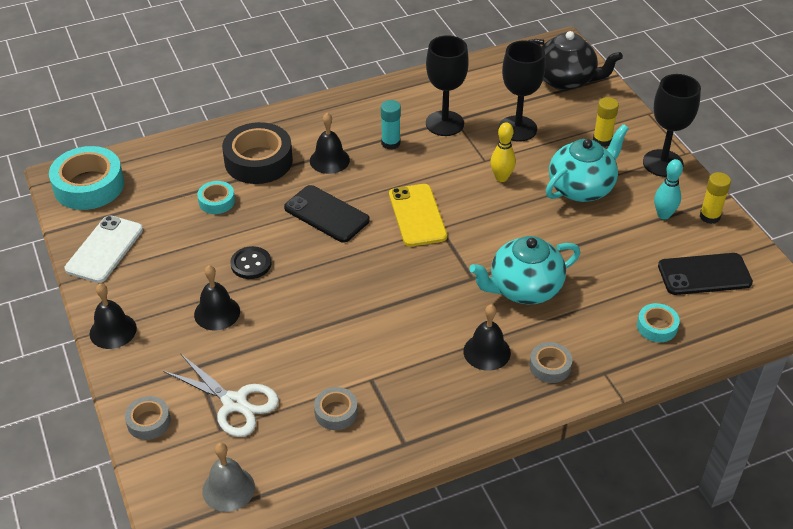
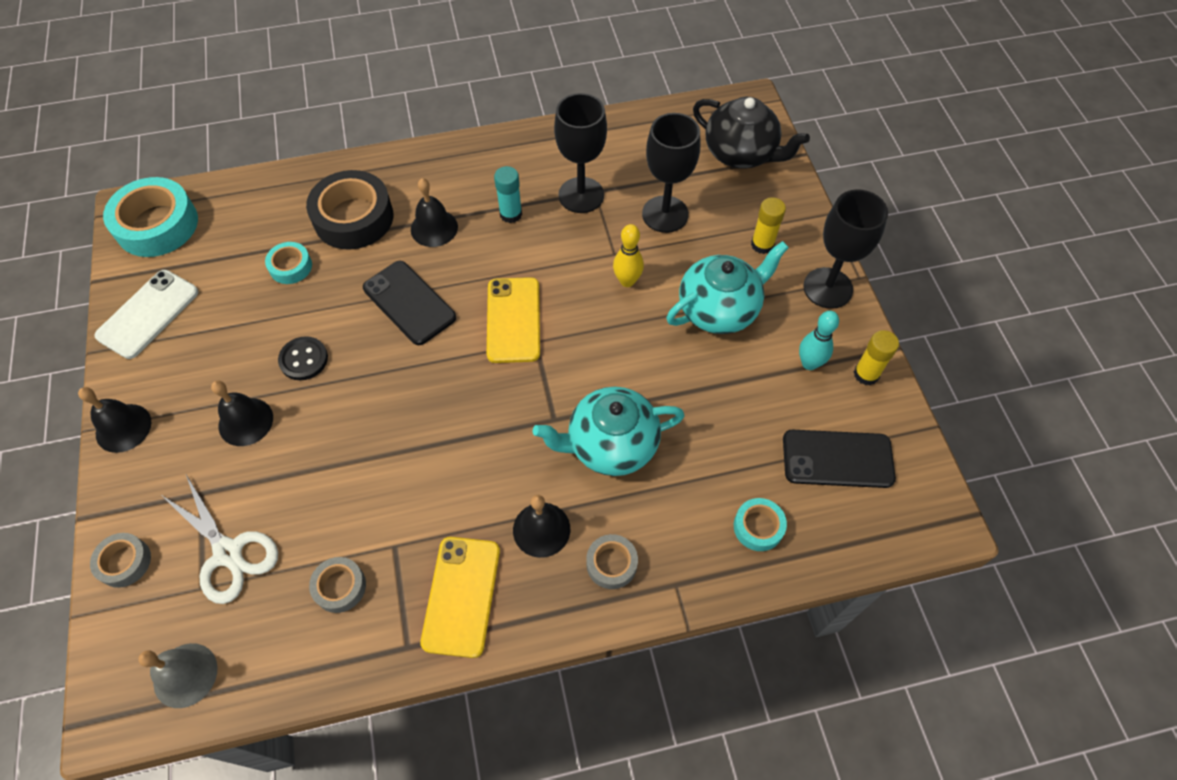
camera: 10 degrees right, 15 degrees up
(437, 404) = (461, 596): none -> yellow phone

